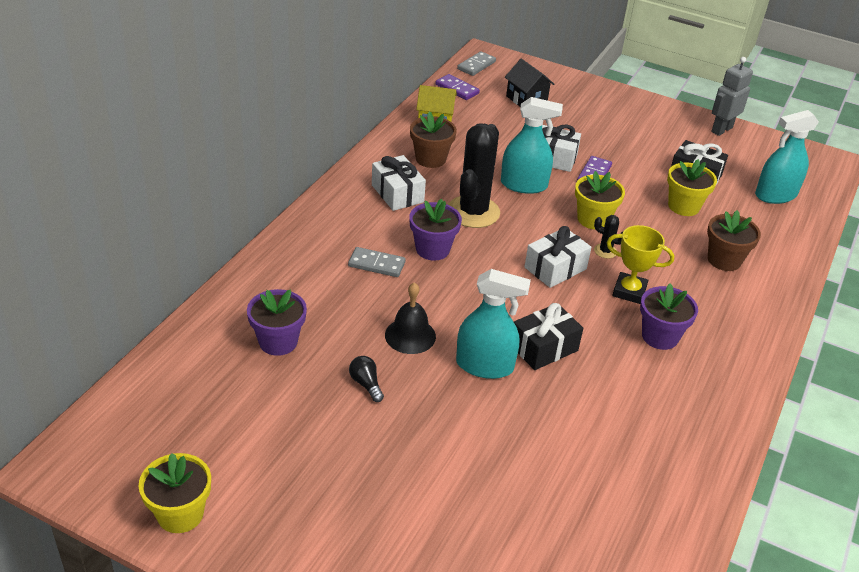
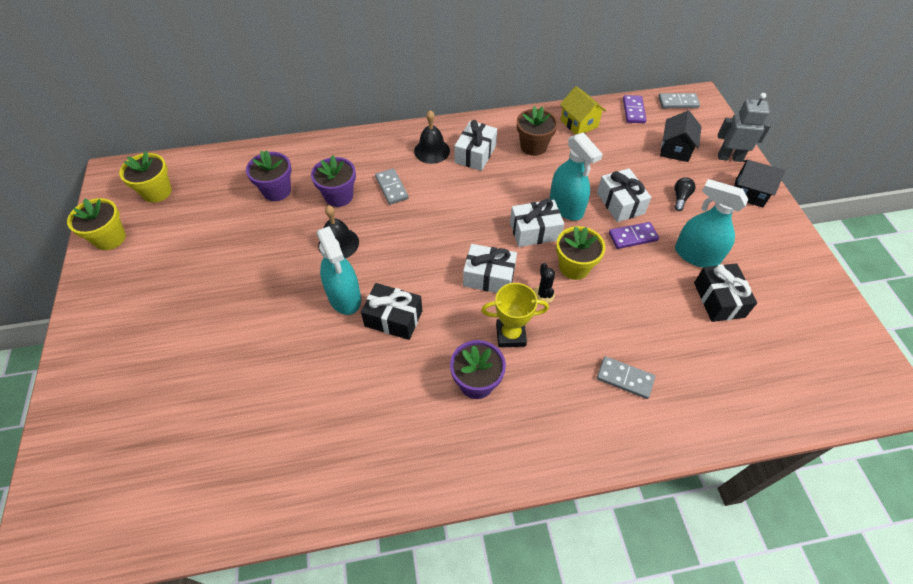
camera: 55 degrees right, 15 degrees up
(358, 214) = (432, 151): none -> black bell
(366, 384) = (274, 250): black light bulb -> black light bulb (680, 198)
(432, 249) = (436, 204): purple flower pot -> purple flower pot (339, 196)
(473, 212) = (501, 199): black cactus -> none
(532, 216) = (534, 231): none -> white gift
(610, 100) = (749, 193): none -> black house
(629, 291) = (510, 335): yellow trophy -> yellow trophy turned 75 degrees counterclockwise
(683, 206) = (665, 314): yellow flower pot -> yellow flower pot (157, 192)
(721, 129) = (816, 283): grey robot -> grey robot (729, 157)
(724, 260) = (625, 378): brown flower pot -> grey domino
(775, 195) = (771, 371): turquoise spray bottle -> turquoise spray bottle (696, 255)

